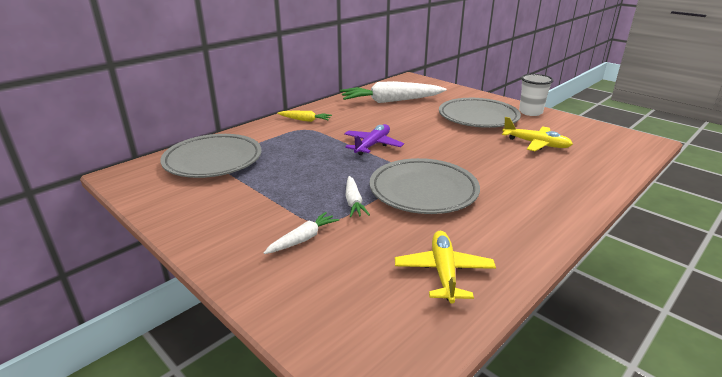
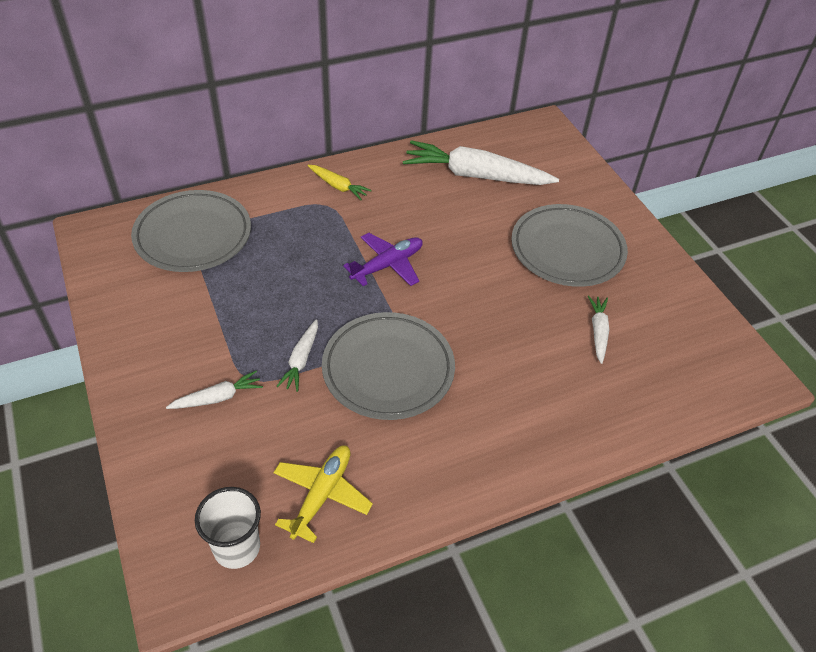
camera: 20 degrees right, 20 degrees up
(530, 112) = (653, 261): white cup -> white cup (237, 547)
(536, 144) = (598, 332): yellow plane -> white carrot

